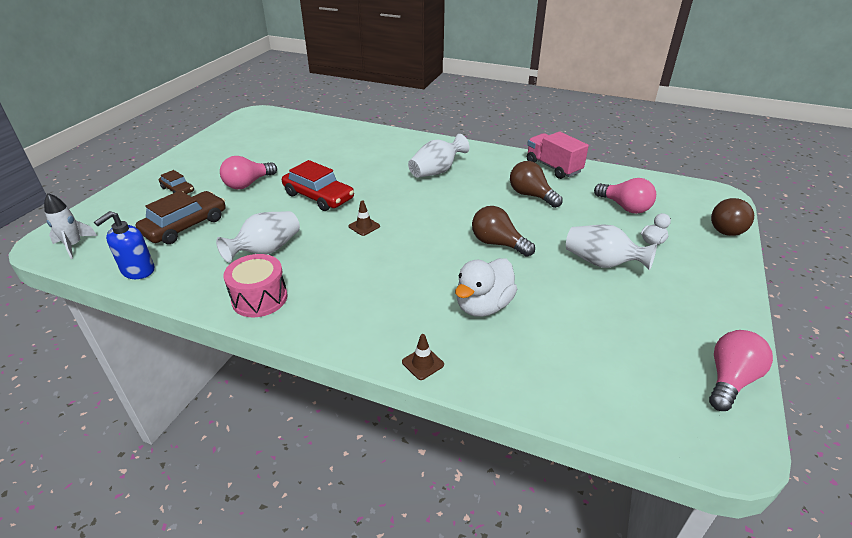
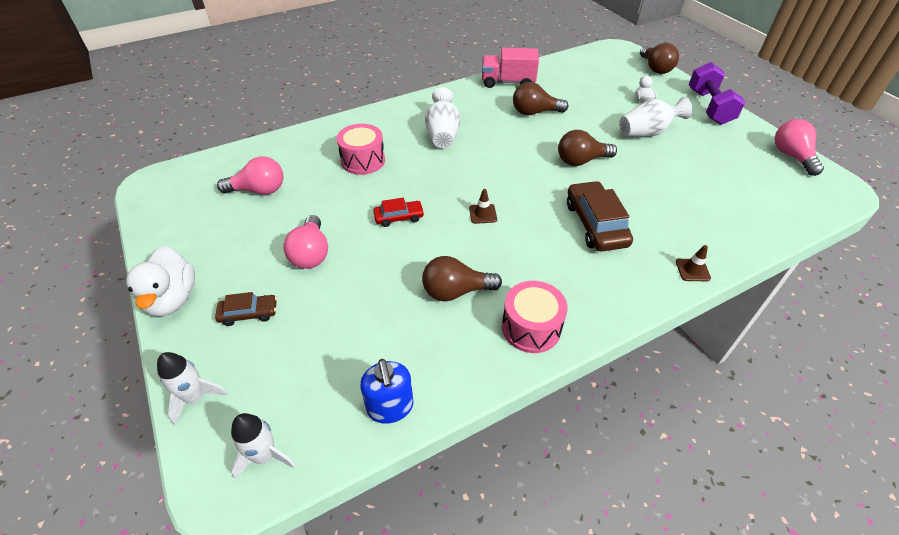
camera: 50 degrees left, 10 degrees up
(102, 205) = (196, 397): none -> white rocket
(185, 226) = (340, 335): brown car -> brown car (595, 224)
(266, 250) = (456, 291): white vase -> brown light bulb
(318, 196) = (399, 217): red car -> red car, size x0.55
(361, 158) = (363, 160): none -> pink drum
(483, 306) = (650, 208): white duck -> white duck (172, 299)
(625, 207) = (593, 86): pink light bulb -> pink light bulb (259, 190)
(721, 286) = (709, 107): none -> purple dumbbell

